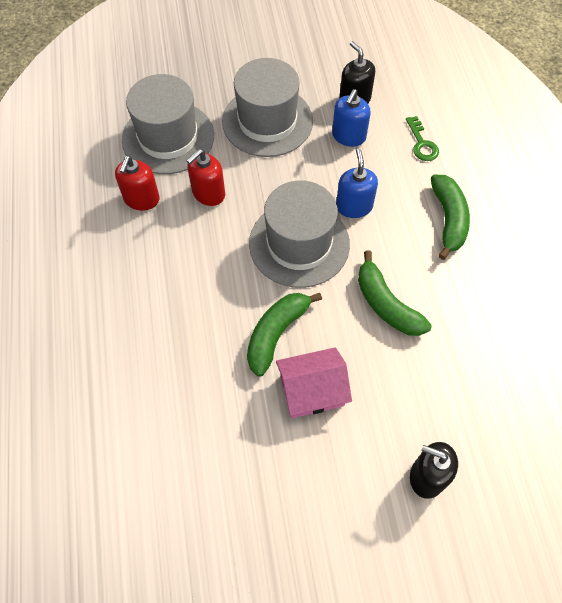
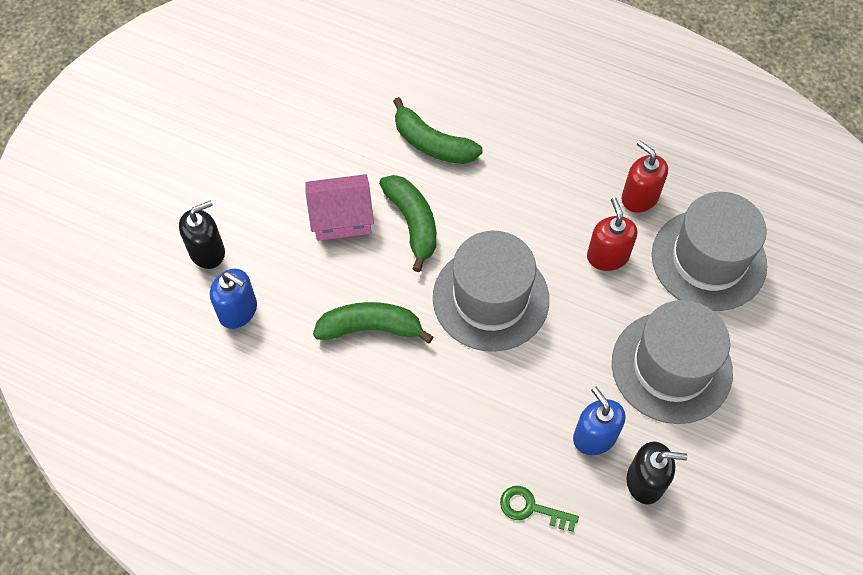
camera: 125 degrees right, 0 degrees up
(312, 390) = (341, 218): pink house -> pink house turned 60 degrees clockwise
(354, 206) = (498, 376): blue soap dispenser -> blue soap dispenser (238, 311)
(448, 220) = (415, 456): green banana -> green banana (432, 144)

